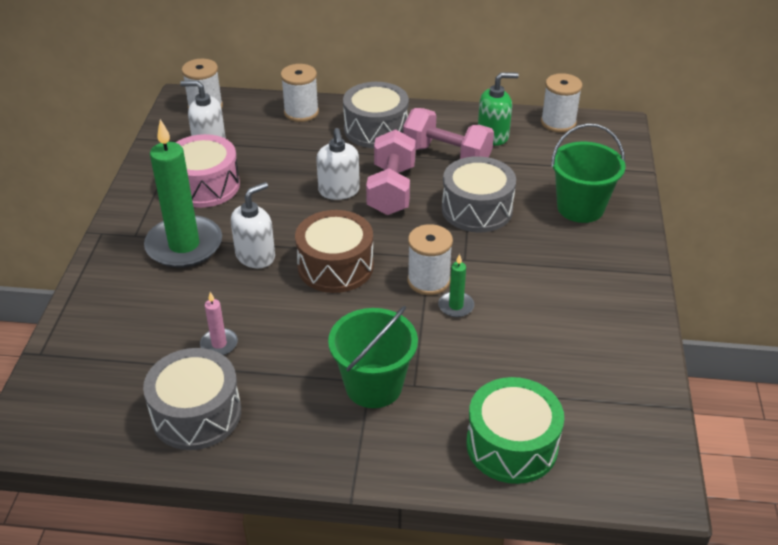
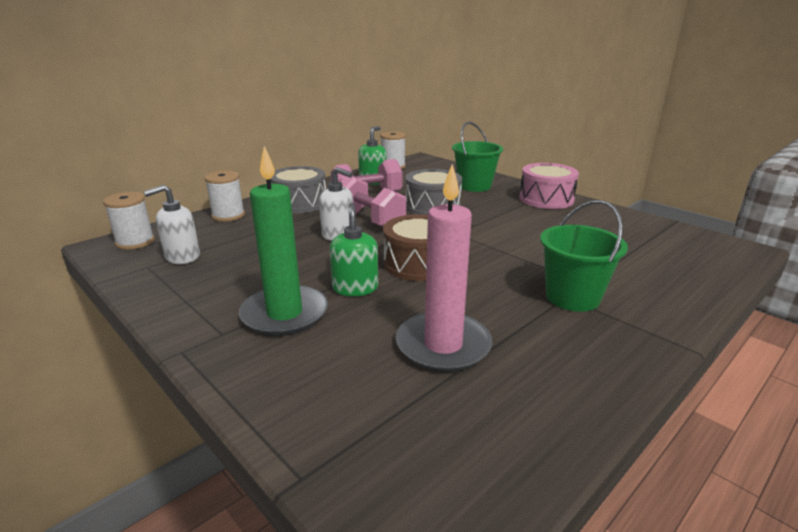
camera: 50 degrees left, 15 degrees down
(196, 414) = (528, 394): grey drum -> none
(205, 186) = (228, 277): pink drum -> pink drum (546, 199)
(219, 344) = (443, 345): pink candle -> pink candle, size x2.29
(255, 256) = (355, 288): white soap dispenser -> green soap dispenser
(428, 281) = (481, 241): white spool -> none
(456, 306) = (518, 242): green candle -> none
(512, 445) = (677, 274): green drum -> none

